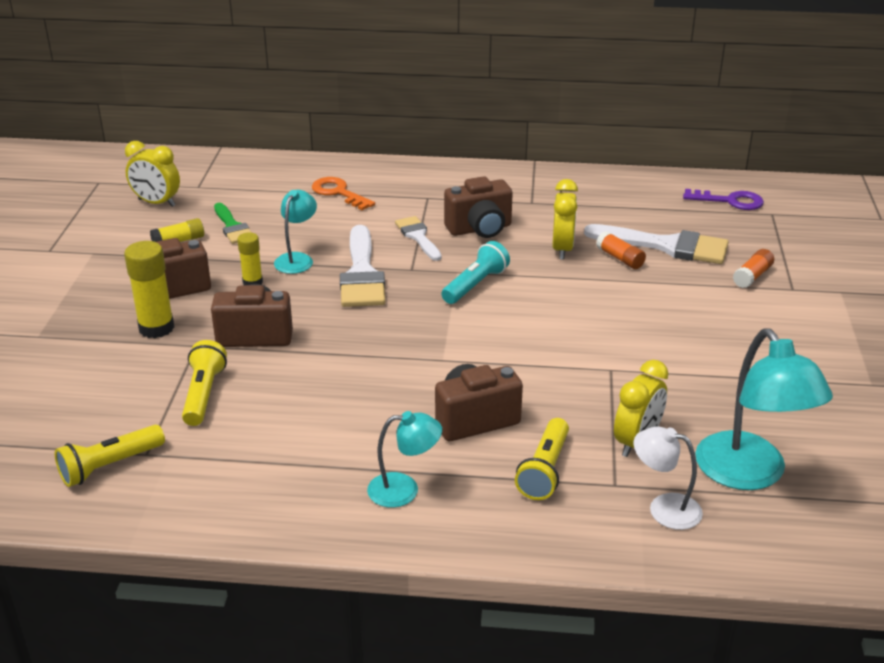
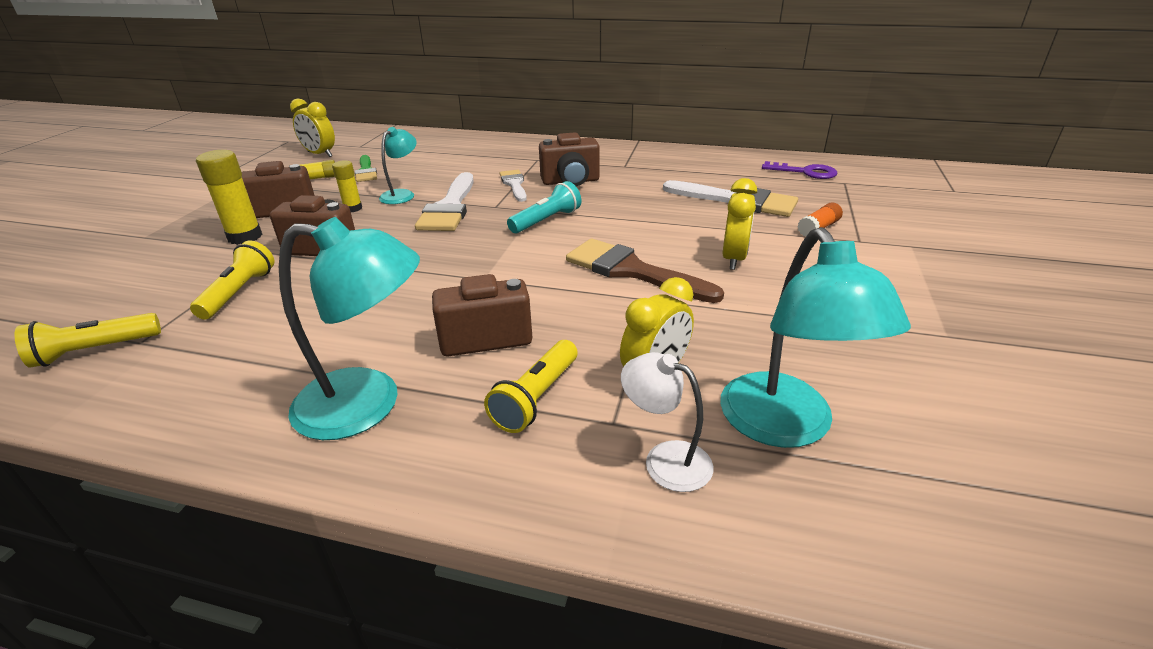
camera: 10 degrees right, 0 degrees up
(338, 193) = (466, 154): orange key -> none
(404, 490) = (368, 404): turquoise lamp -> turquoise lamp, size x1.78
(562, 249) = (638, 199): yellow clock -> yellow clock (734, 259)
(584, 340) = (632, 271): none -> brown brush
(620, 258) = (690, 208): orange glue stick -> none

